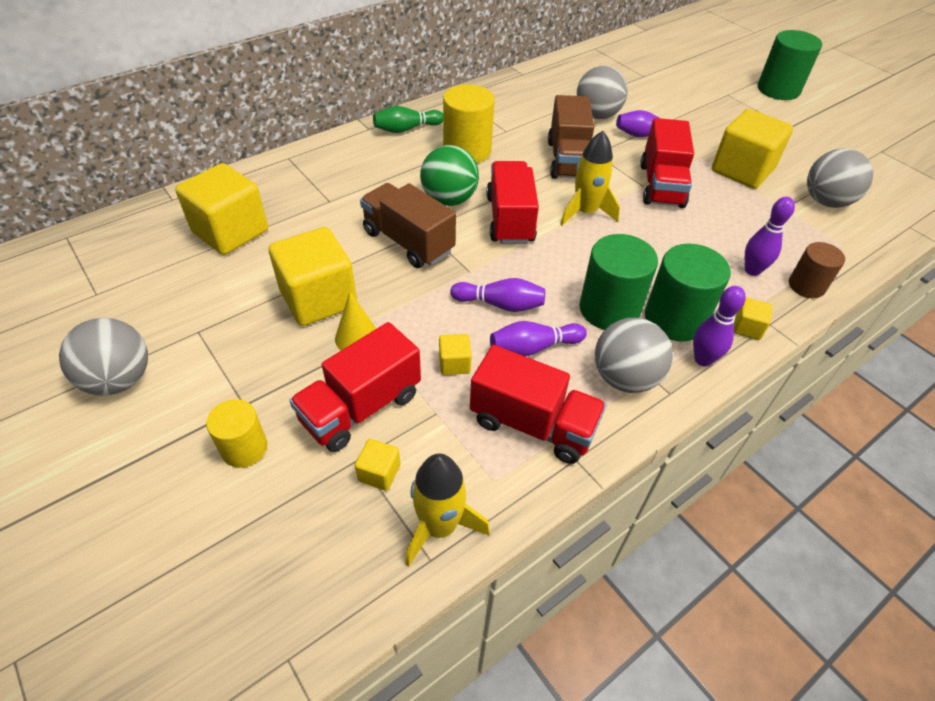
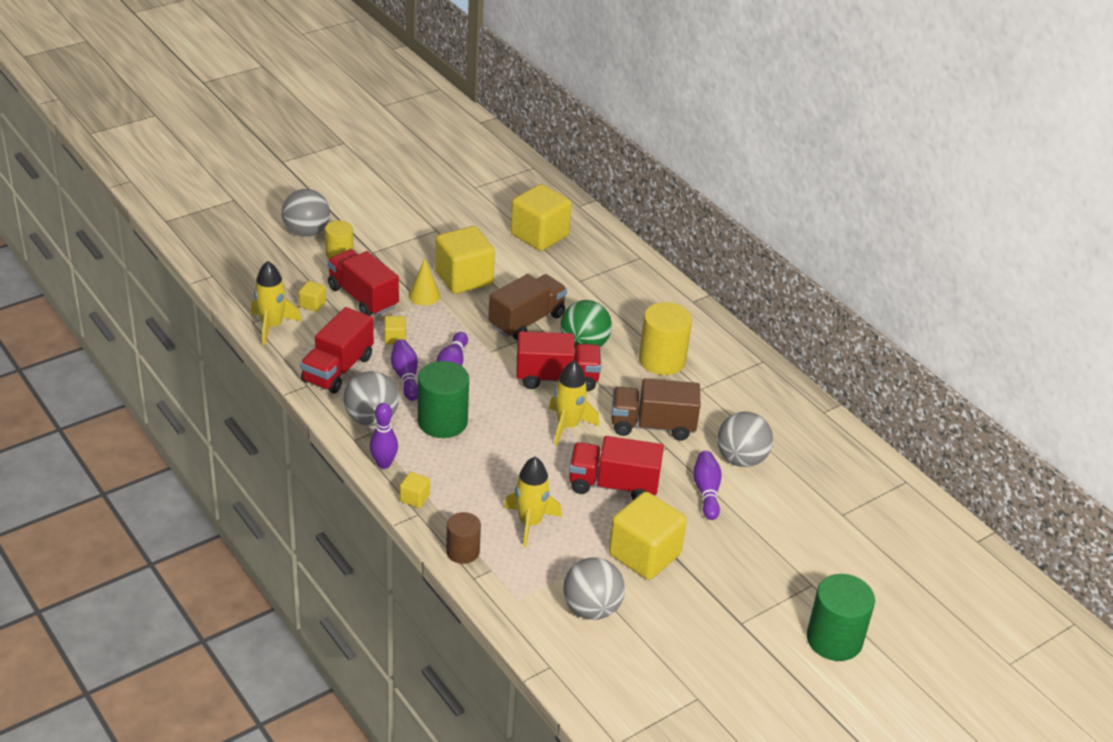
camera: 90 degrees right, 10 degrees down
(119, 379) = (398, 205): grey ball -> grey ball (306, 232)
(406, 129) = (694, 324): green bowling pin -> none
(675, 319) = (428, 457): green cylinder -> none
(739, 238) = (530, 523): none -> yellow rocket
(752, 270) = (485, 520): purple bowling pin -> none

